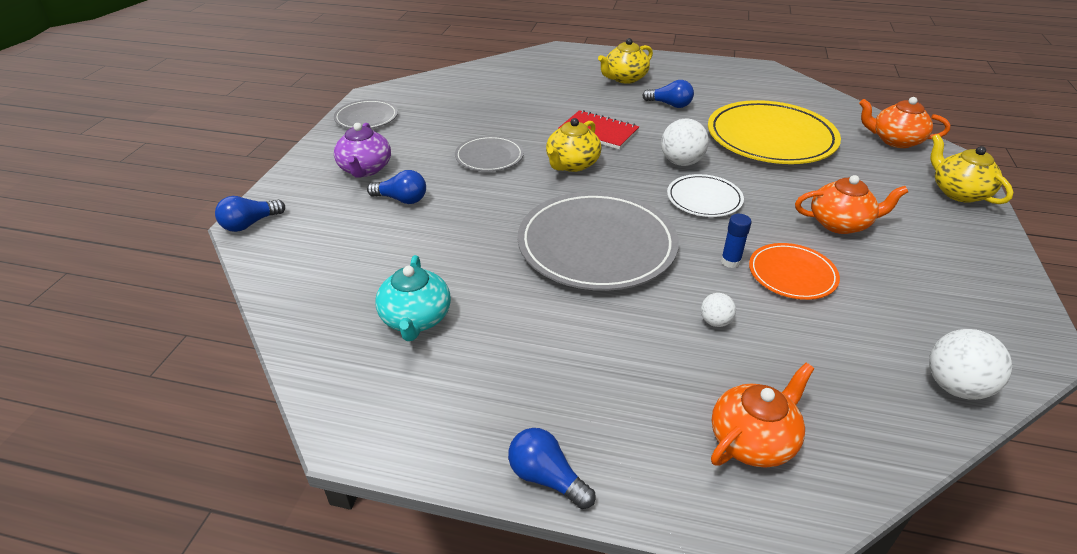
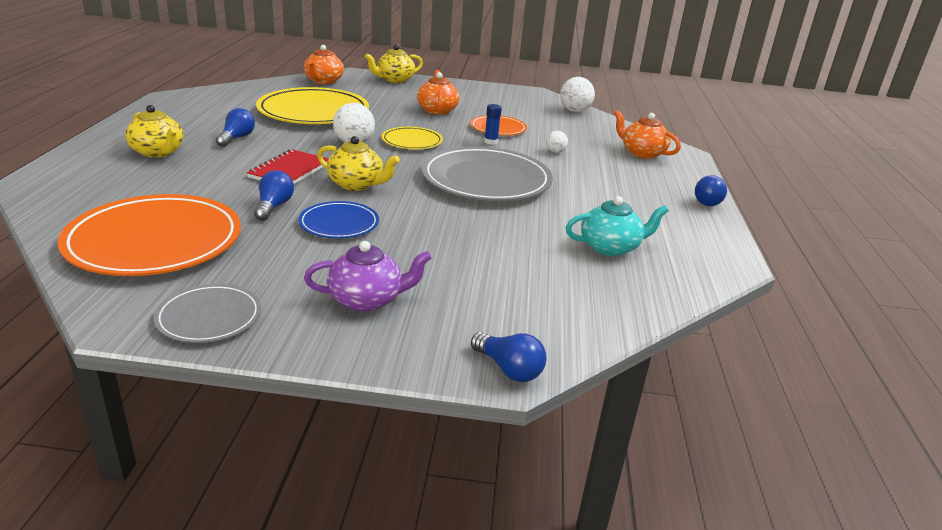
camera: 100 degrees left, 10 degrees down
(401, 199) = (434, 268): blue light bulb -> blue light bulb (274, 207)
(468, 93) = (154, 241): none -> orange plate
(489, 157) = (339, 223): grey plate -> blue plate
(704, 199) = (412, 141): white plate -> yellow plate

